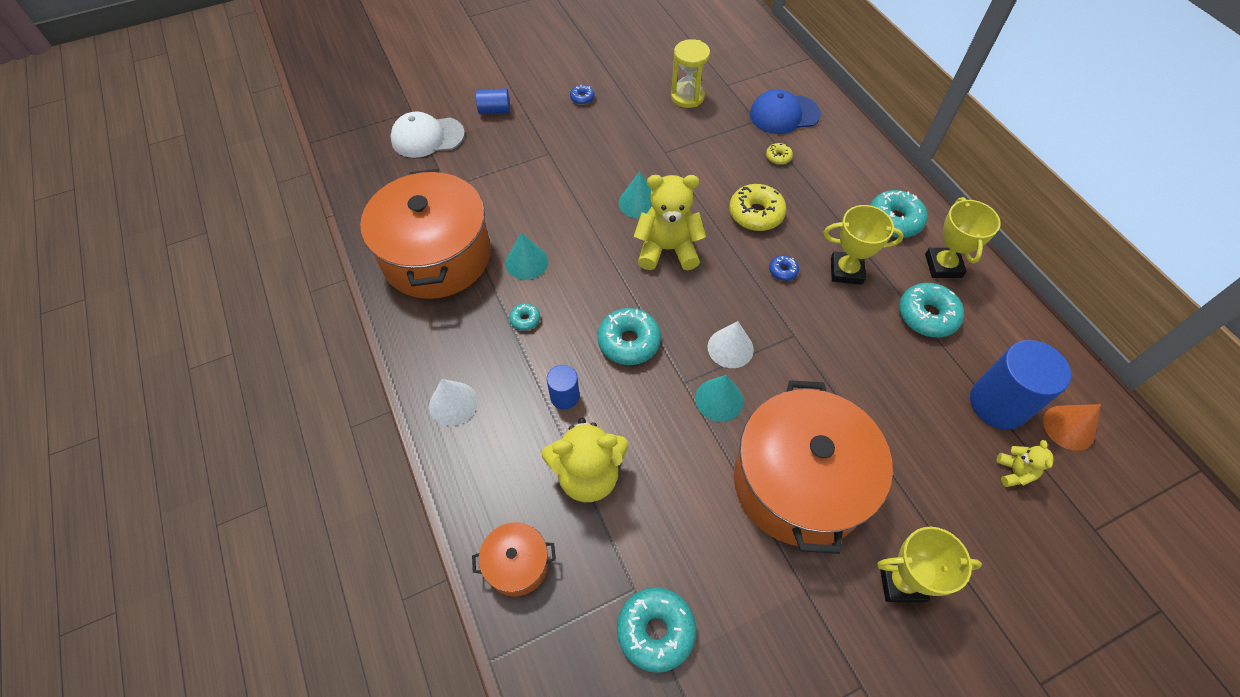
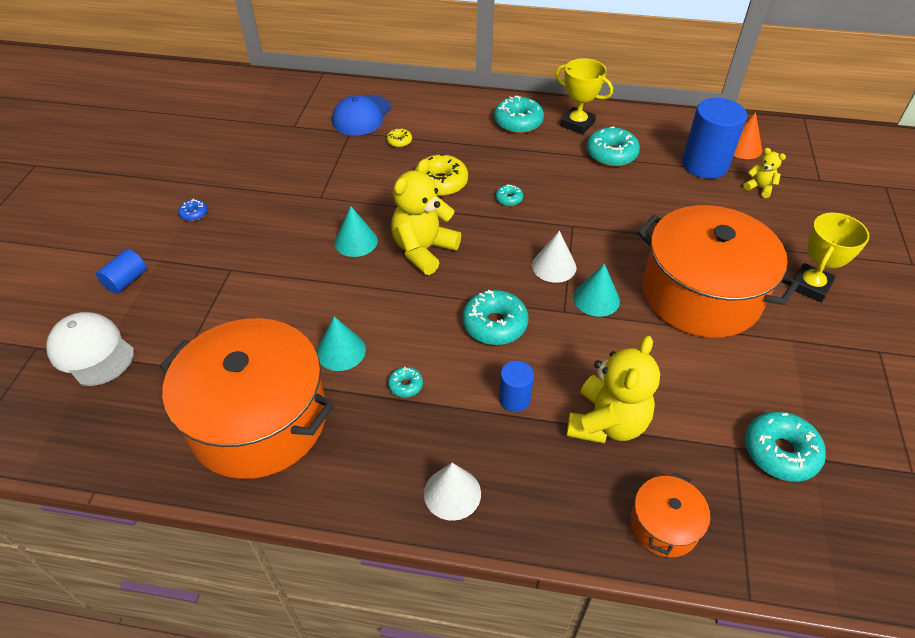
camera: 55 degrees left, 10 degrees down
(427, 137) = (91, 351): white cap -> white cap turned 105 degrees clockwise
(687, 97) = (277, 153): yellow hourglass -> none
(783, 271) = (509, 199): blue donut -> turquoise donut
(846, 271) = (539, 168): yellow trophy -> none

